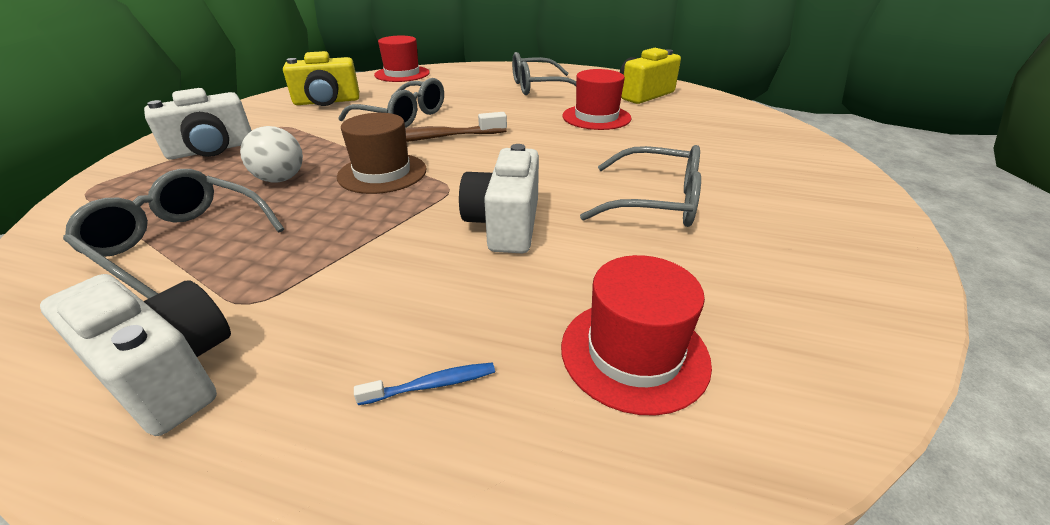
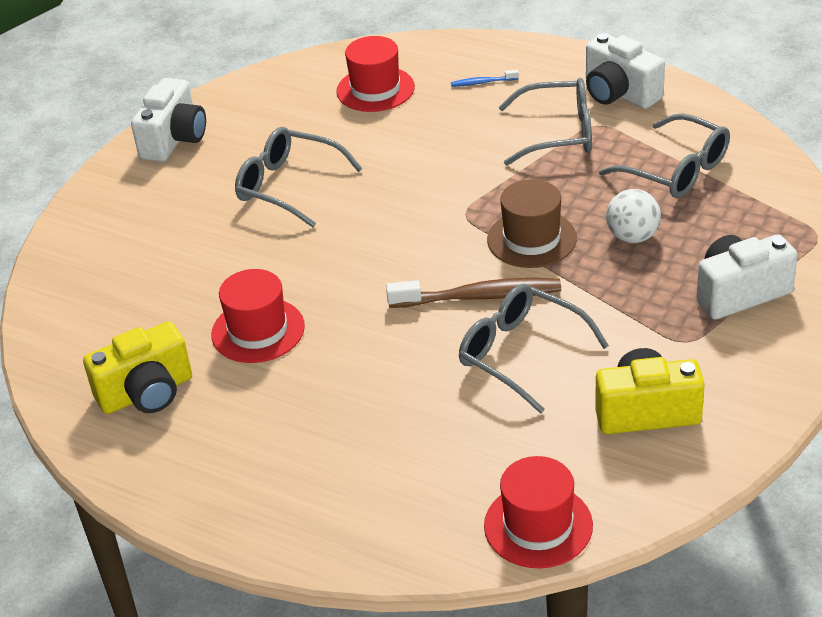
camera: 165 degrees left, 5 degrees up
(505, 224) = (423, 171): white camera -> white camera (174, 139)
(538, 87) = (299, 436): grey glasses -> grey glasses (559, 133)

